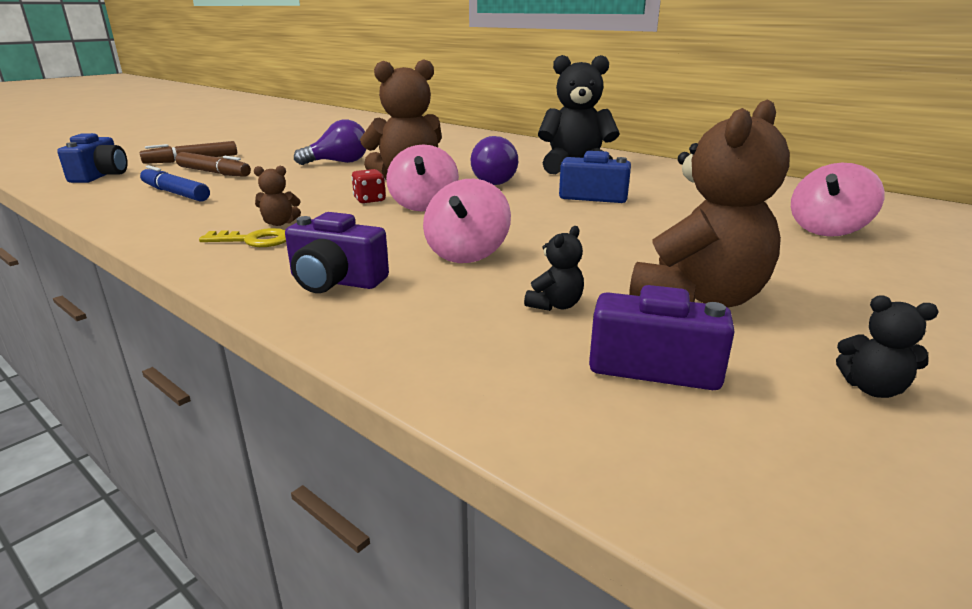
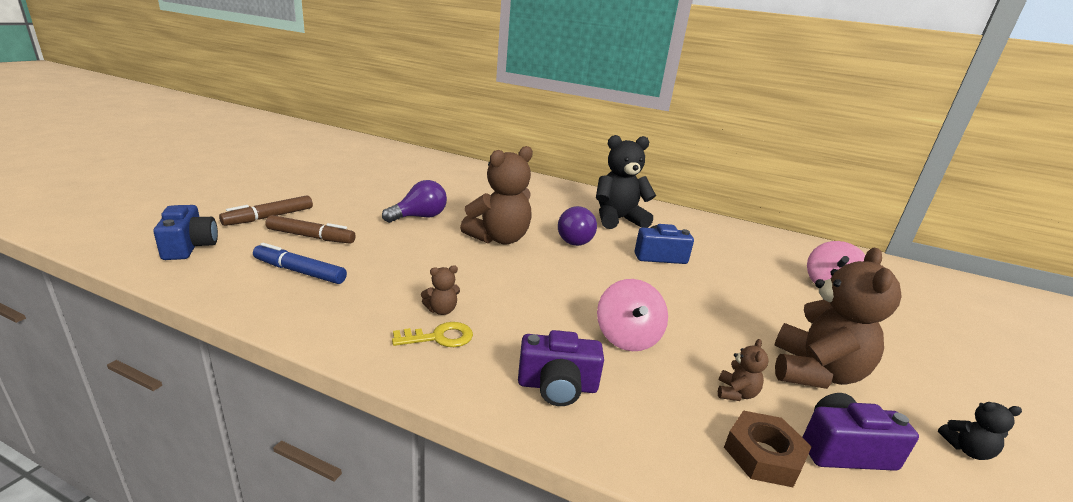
camera: 20 degrees left, 0 degrees up
(369, 200) = (492, 271): red dice -> none
(423, 205) = (543, 276): pink spinning top -> none
(527, 355) = (763, 455): none -> brown nut
(555, 305) = (736, 393): black teddy bear -> brown teddy bear

